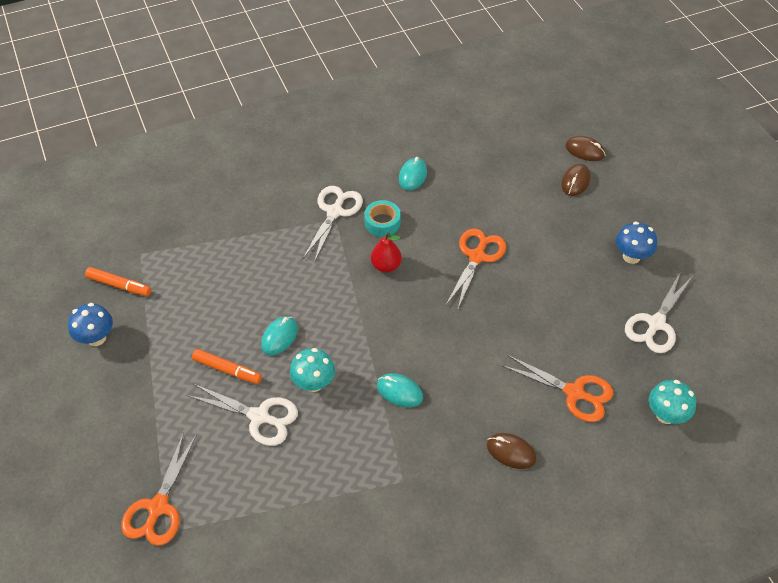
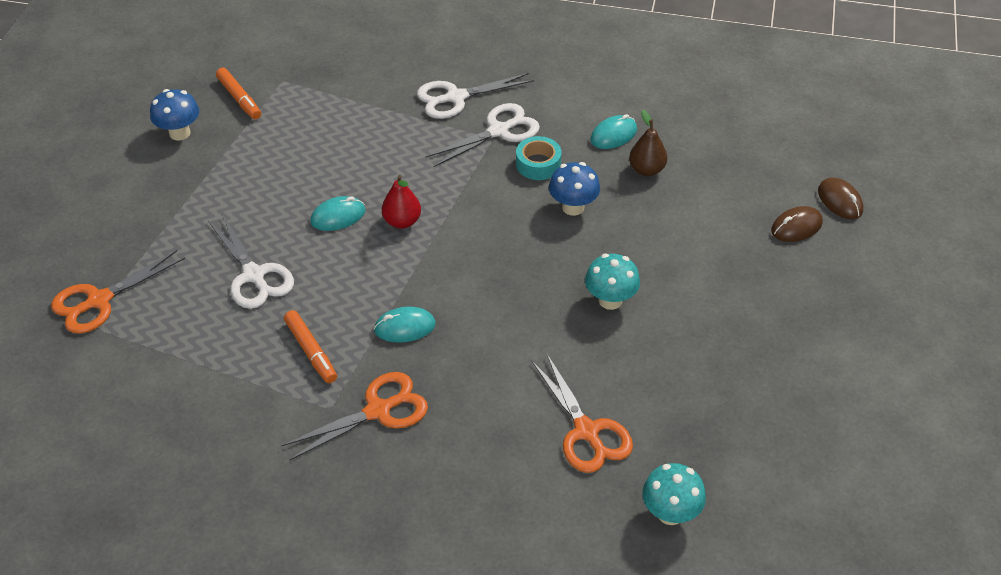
camera: 35 degrees right, 5 degrees down
(227, 369) = (264, 219): orange marker -> orange marker (311, 351)
(314, 383) = (330, 274): turquoise mushroom -> turquoise mushroom (610, 300)
(386, 266) = (503, 206): red pear -> red pear (402, 221)
(399, 391) = (405, 327): turquoise mouse -> turquoise mouse turned 75 degrees counterclockwise
(454, 190) = (646, 170): none -> brown pear
(477, 256) = (608, 245): orange scissors -> orange scissors (378, 410)
(511, 452) = (462, 447): brown mouse -> none
(631, 256) = (789, 334): blue mushroom -> blue mushroom (573, 207)
(656, 324) = (751, 417): white scissors -> white scissors (456, 97)

